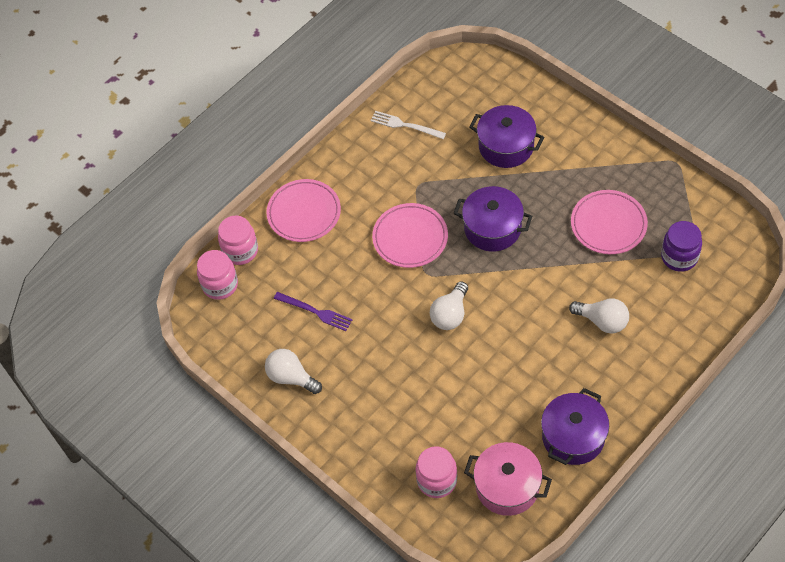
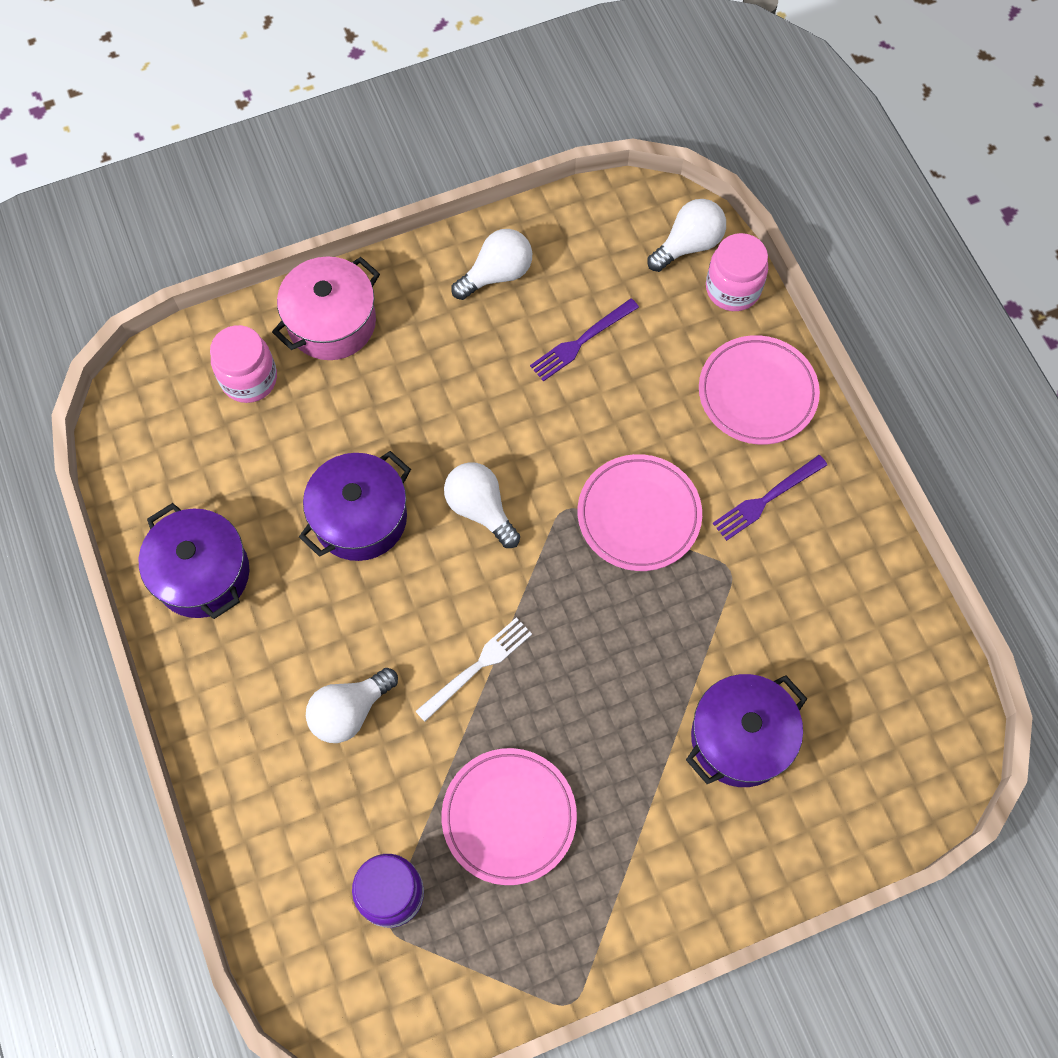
camera: 110 degrees right, 10 degrees up
(220, 285) = (688, 245): pink jar -> white light bulb
(367, 184) = (767, 499): none -> purple fork
(405, 125) = (856, 604): white fork -> white fork (477, 667)
(492, 228) = (594, 638): purple pot -> purple pot (360, 518)
(507, 486) = (188, 457): pink pot -> pink pot (332, 322)

